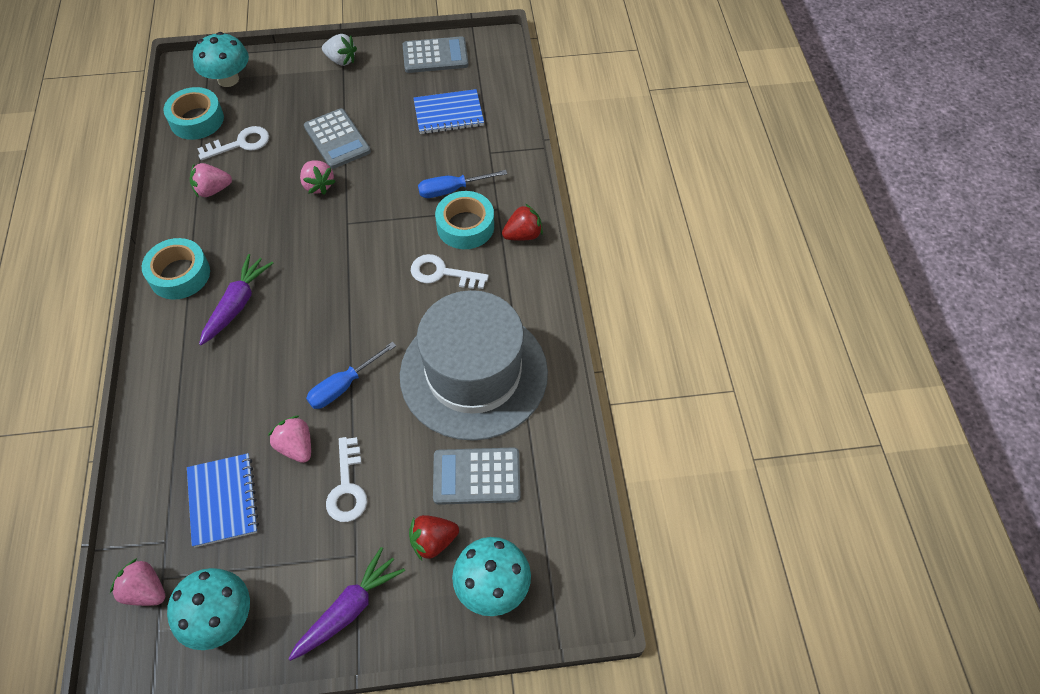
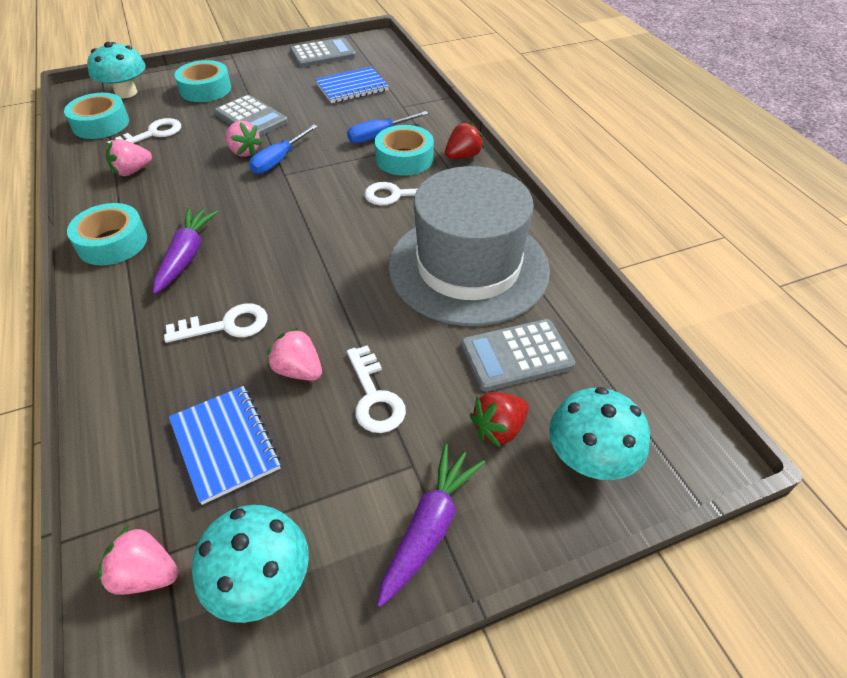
camera: 15 degrees left, 10 degrees down
(251, 388) = (226, 326): none -> white key
(304, 89) = (205, 89): none -> turquoise tape
(341, 60) = (235, 67): white strawberry -> none
(343, 386) = (332, 304): blue screwdriver -> blue screwdriver (279, 160)

